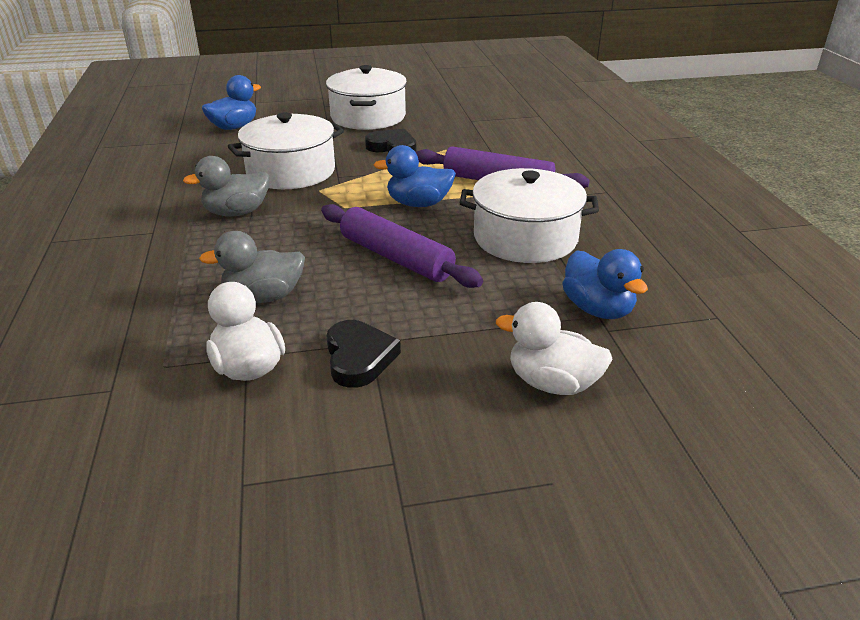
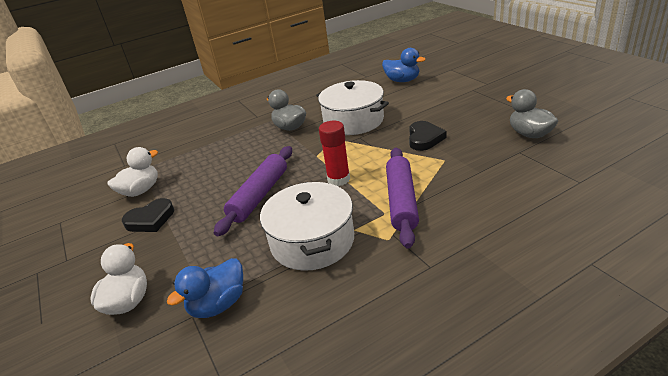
camera: 75 degrees right, 0 degrees up
(264, 297) = (203, 170): grey duck -> grey duck (529, 134)
(368, 117) = (471, 111): white pot -> none
(418, 204) = (338, 179): blue duck -> red glue stick

